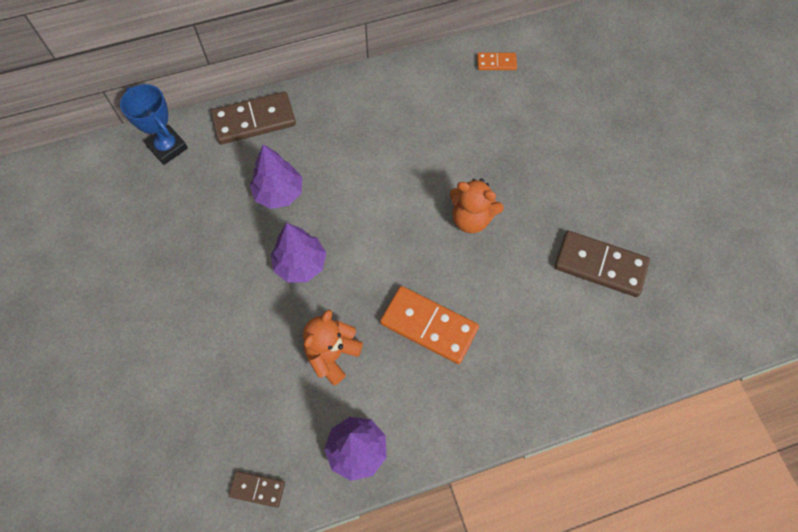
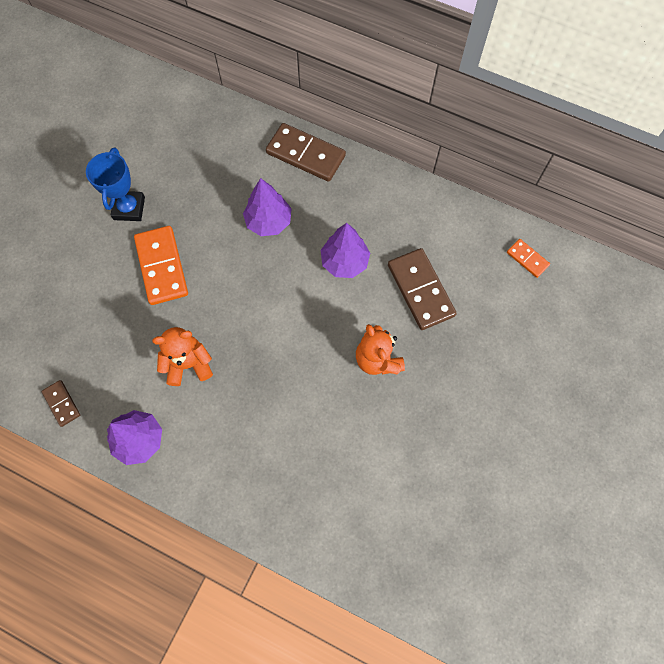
camera: 45 degrees right, 5 degrees up
(167, 147) = (232, 126): blue trophy -> blue trophy (129, 208)
(300, 264) = (231, 284): purple tree -> purple tree (344, 262)
(429, 326) = (268, 405): orange domino -> orange domino (162, 266)
(600, 265) = (433, 481): brown domino -> brown domino (421, 290)

